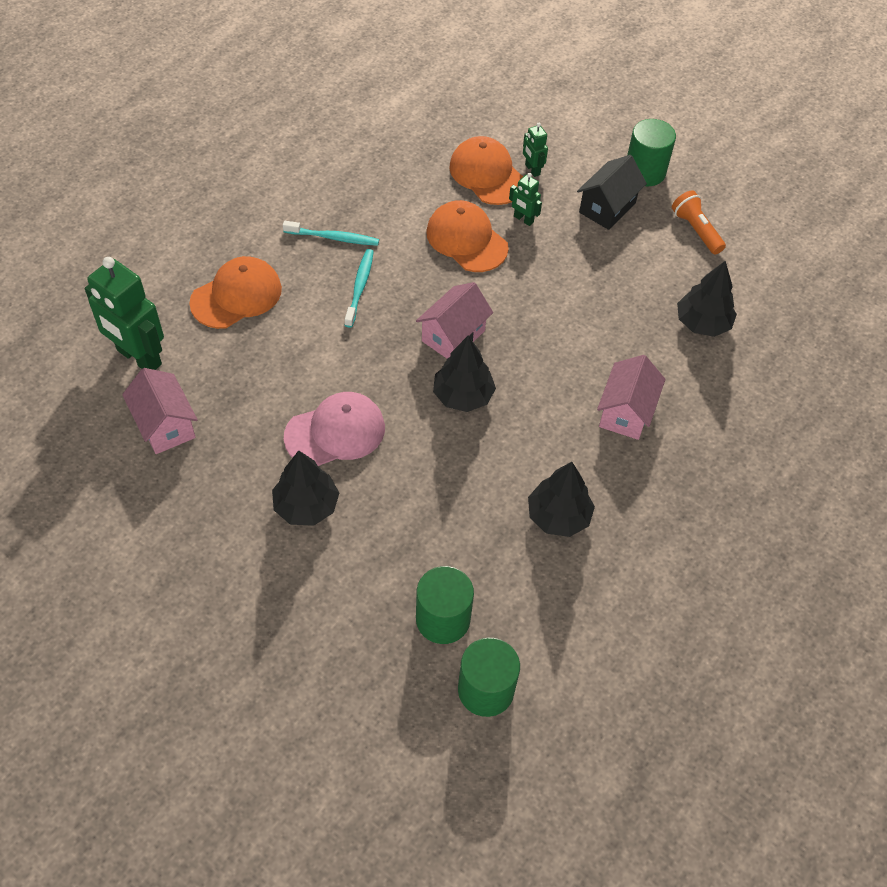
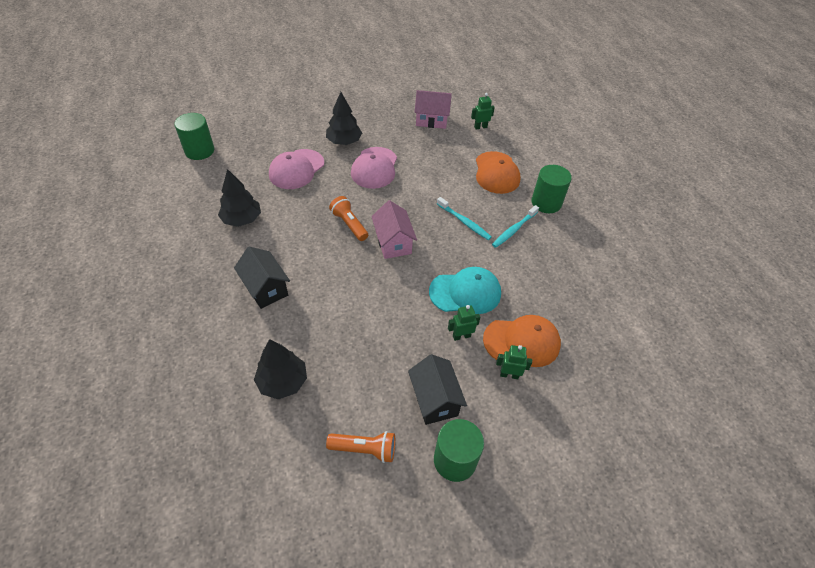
camera: 125 degrees right, 5 degrees down
(139, 358) = (480, 127): green robot -> green robot, size x0.47
(415, 524) = (296, 169): none -> pink cap
(443, 619) = (243, 154): green cylinder -> green cylinder (546, 203)
(463, 395) = (349, 224): black tree -> orange flashlight
(466, 240) = (465, 292): orange cap -> turquoise cap
(626, 412) = (266, 288): pink house -> black house

